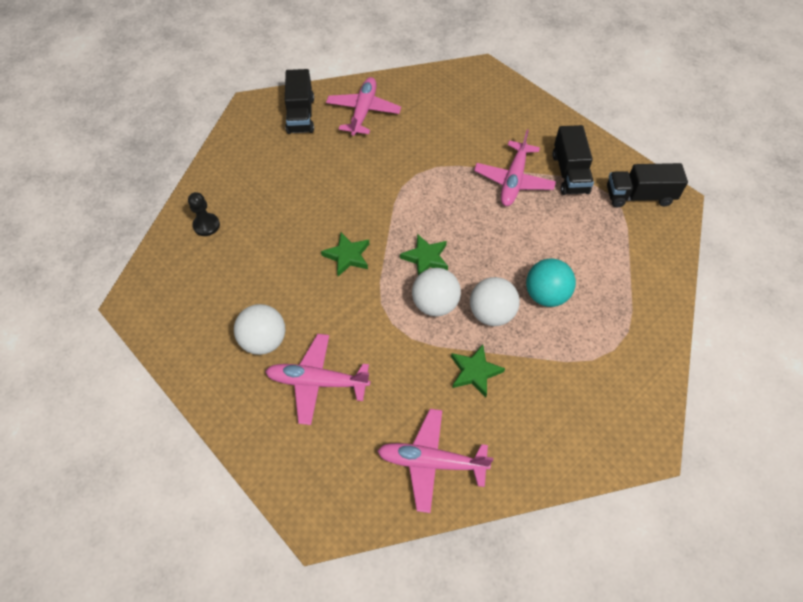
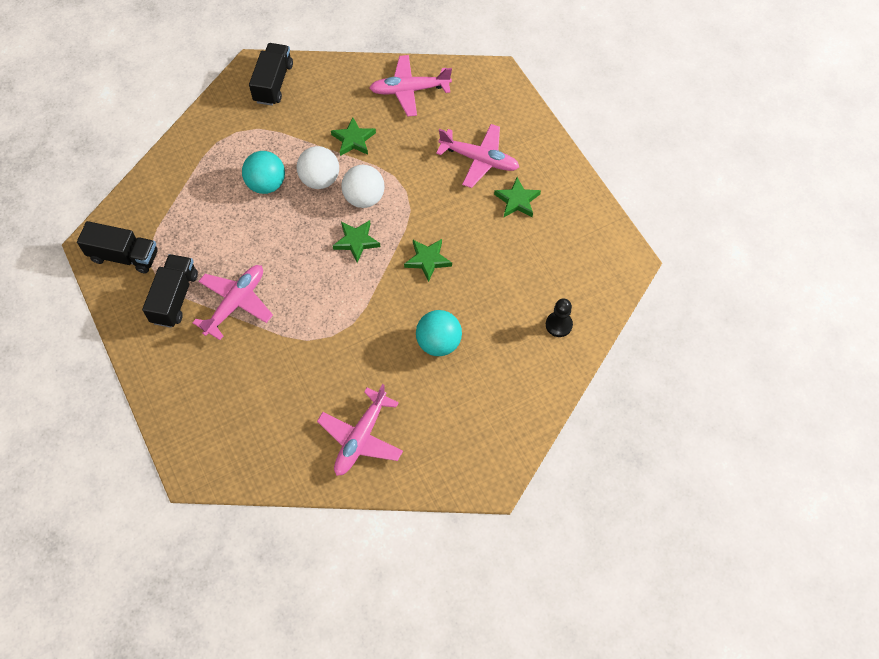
camera: 165 degrees left, 5 degrees up
(264, 341) = (517, 200): white ball -> green star
(300, 115) = (436, 451): black truck -> black truck (273, 83)
(318, 188) = (438, 343): none -> turquoise ball
(431, 462) = (409, 90): pink plane -> pink plane turned 150 degrees clockwise

